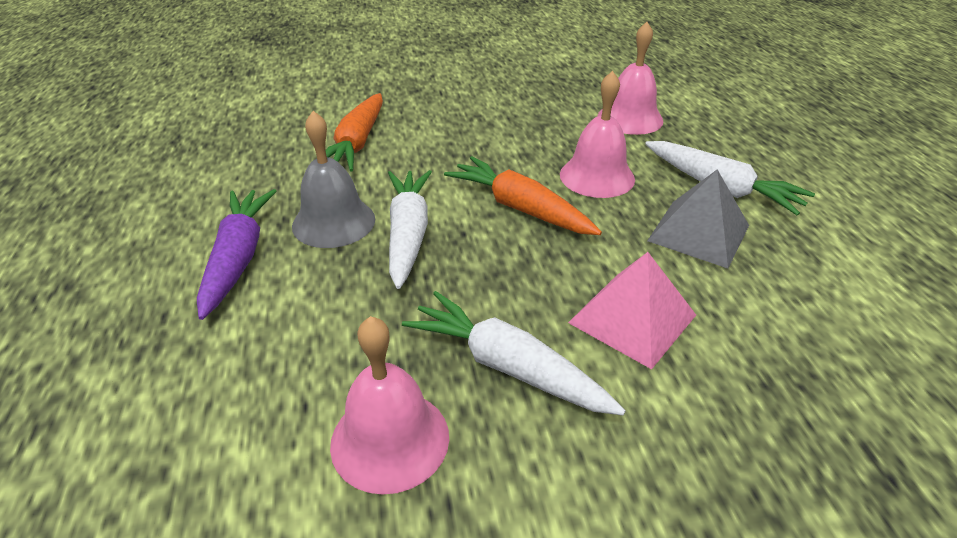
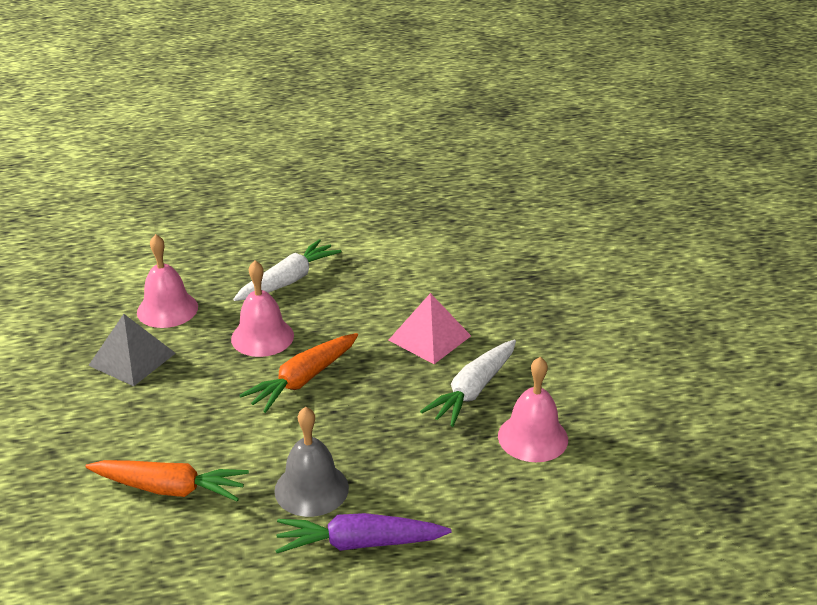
camera: 90 degrees left, 5 degrees down
(408, 234) = (332, 441): white carrot -> none
(699, 233) = (343, 299): grey pyramid -> grey pyramid (132, 359)

